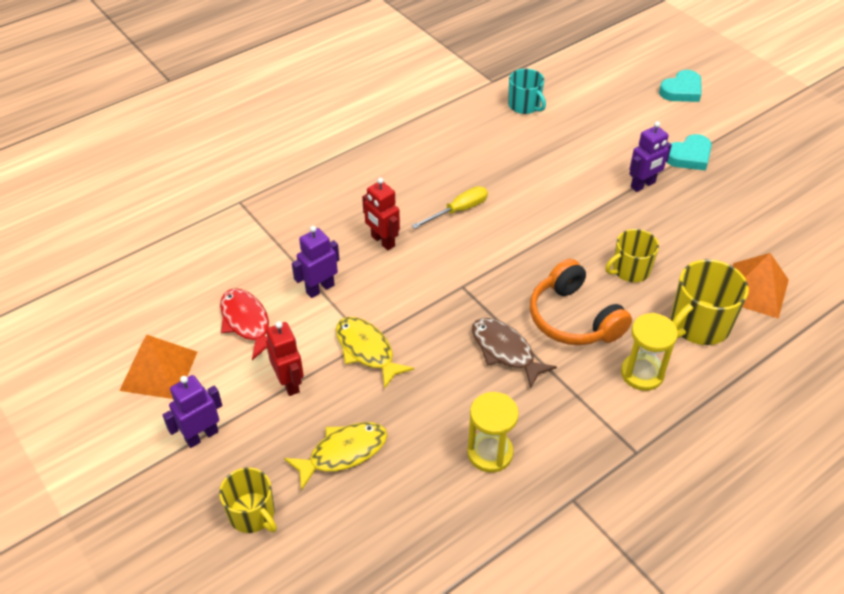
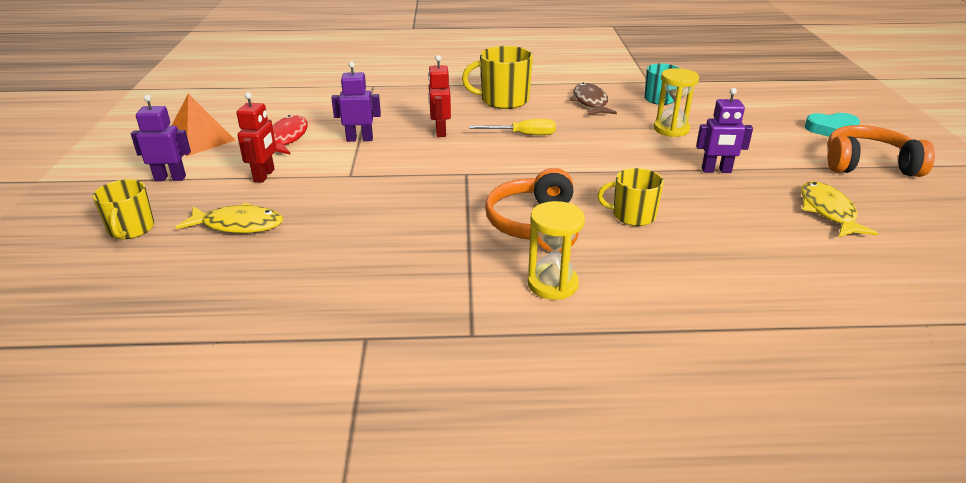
camera: 35 degrees right, 15 degrees down
(367, 350) = (341, 180): yellow fish -> yellow fish (828, 211)
(490, 453) = (342, 274): yellow hourglass -> yellow hourglass (671, 129)
(505, 351) = (446, 221): brown fish -> brown fish (590, 102)
(689, 156) = (790, 168): turquoise heart -> none
(698, 324) = (659, 275): yellow mug -> yellow mug (503, 100)
(734, 126) = (868, 164): none -> orange headphones
(755, 290) = (758, 276): orange pyramid -> none

